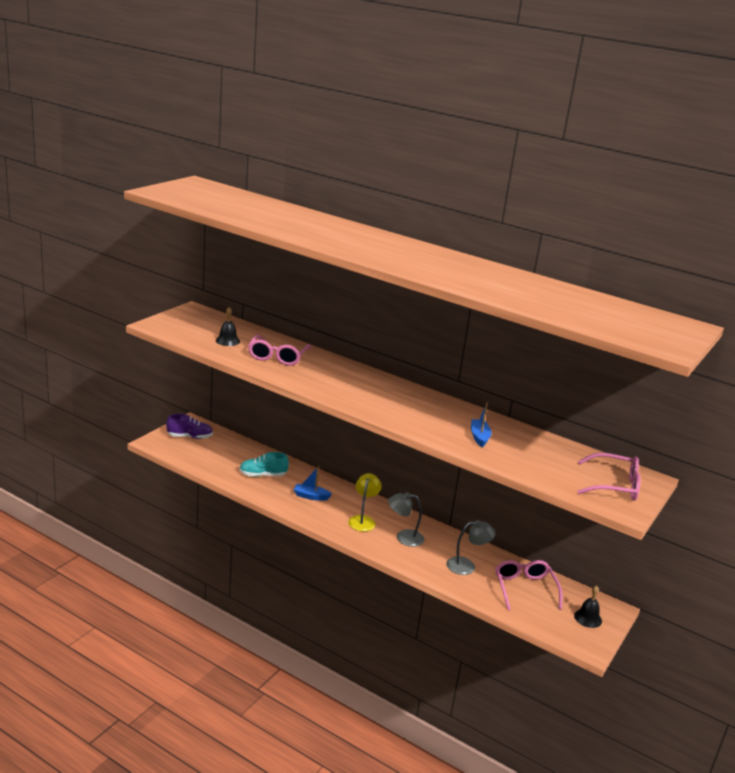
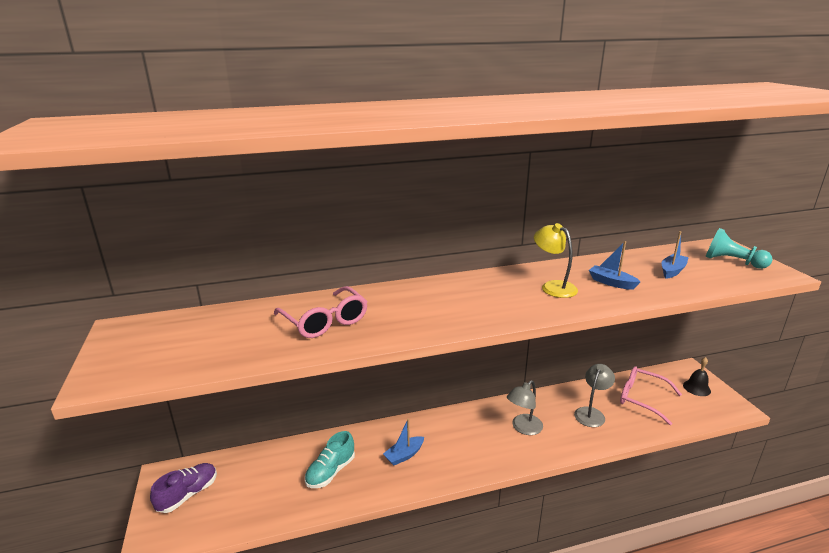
camera: 45 degrees left, 0 degrees up
(227, 341) = (237, 338): black bell -> none
(363, 520) = (475, 440): yellow lamp -> yellow lamp (553, 286)
(545, 460) = (672, 271): none -> blue boat
(614, 485) = (732, 262): pink glasses -> turquoise pawn

